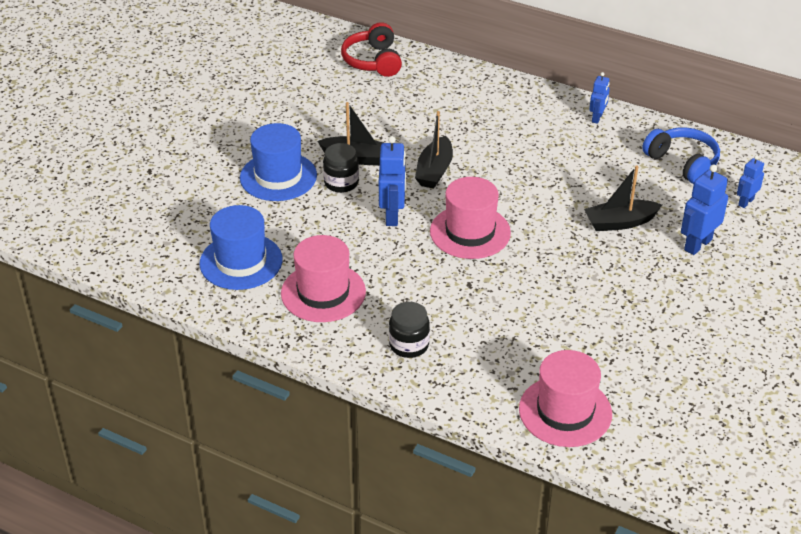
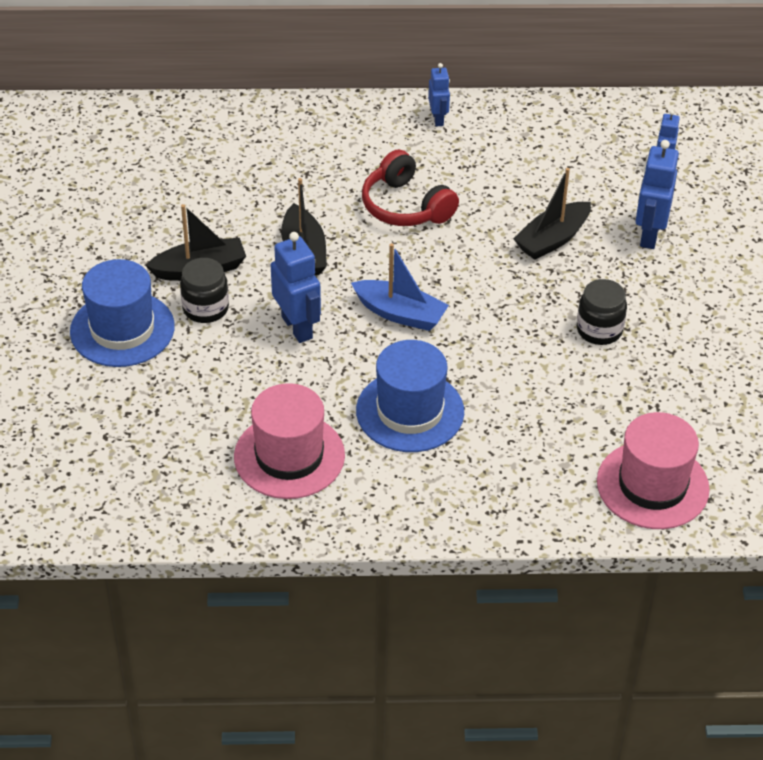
camera: 30 degrees left, 5 degrees up
(241, 261) = (161, 457): blue hat -> blue hat (410, 411)
(373, 61) = (124, 134): red headphones -> red headphones (405, 206)
(409, 345) = (434, 479): black jar -> black jar (599, 330)
(470, 232) = (400, 314): pink hat -> blue boat
(682, 163) = (567, 142): blue headphones -> none

